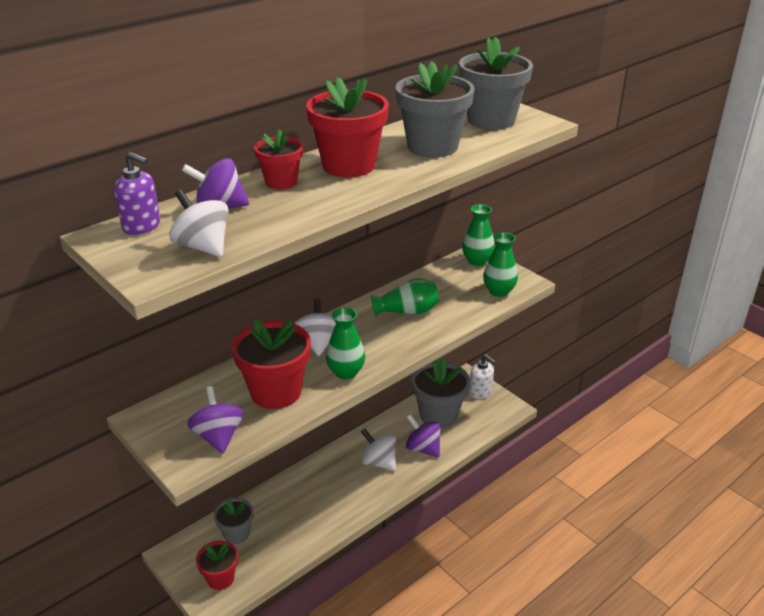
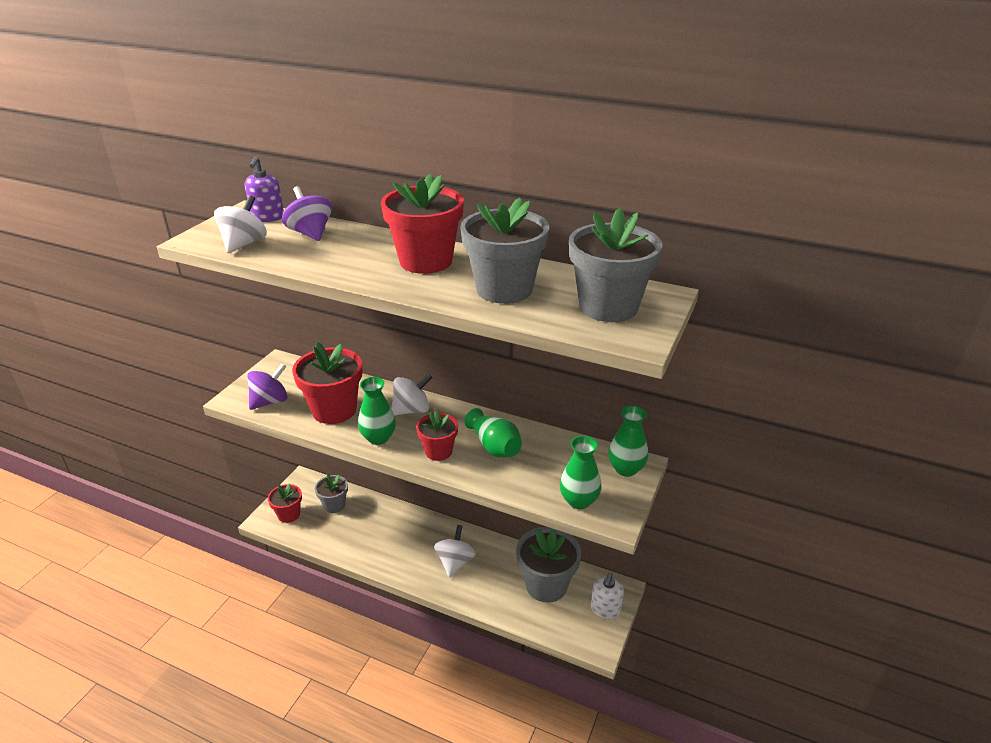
camera: 65 degrees right, 0 degrees up
(281, 182) = (372, 243): red flower pot -> red flower pot (438, 451)
(423, 448) = (491, 588): purple spinning top -> none

